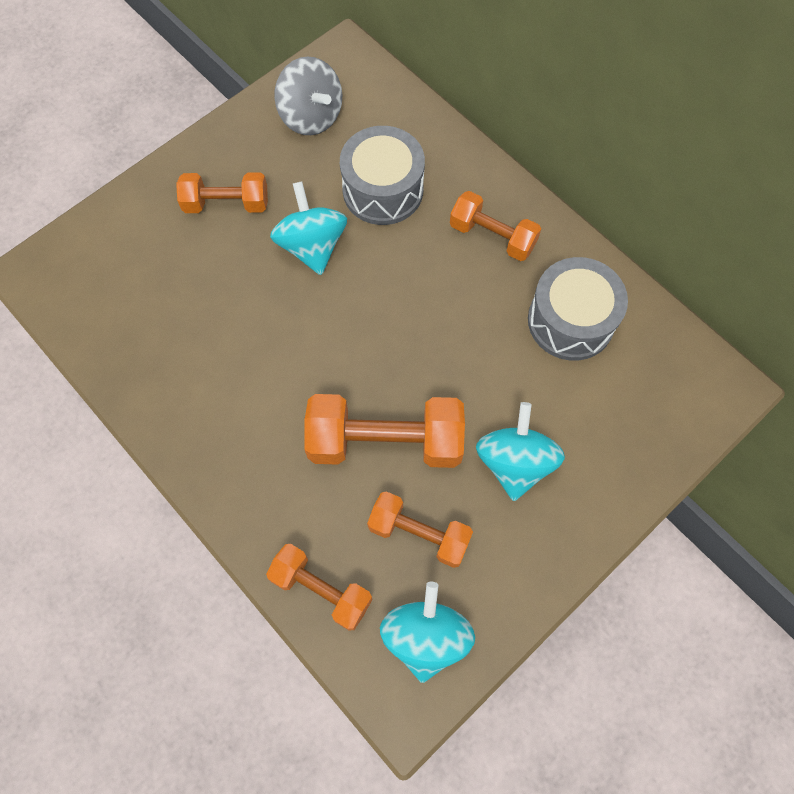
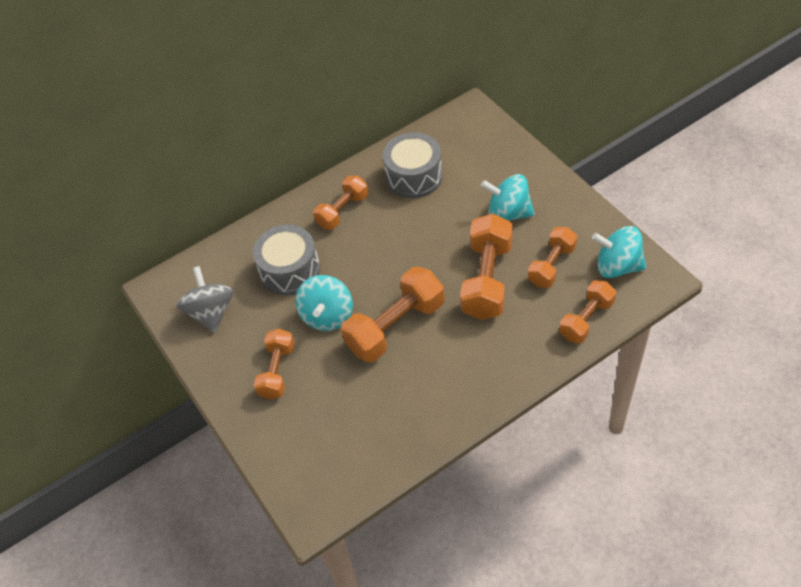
camera: 75 degrees left, 15 degrees down
(298, 330) = (395, 327): none -> orange dumbbell
(311, 116) = (211, 312): grey spinning top -> grey spinning top turned 75 degrees counterclockwise
(312, 246) = (327, 316): turquoise spinning top -> turquoise spinning top turned 75 degrees counterclockwise

